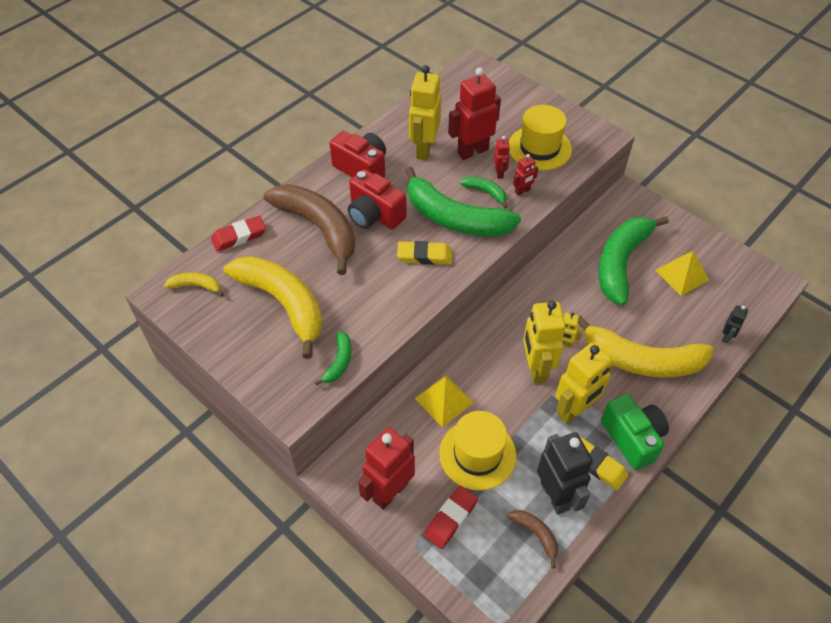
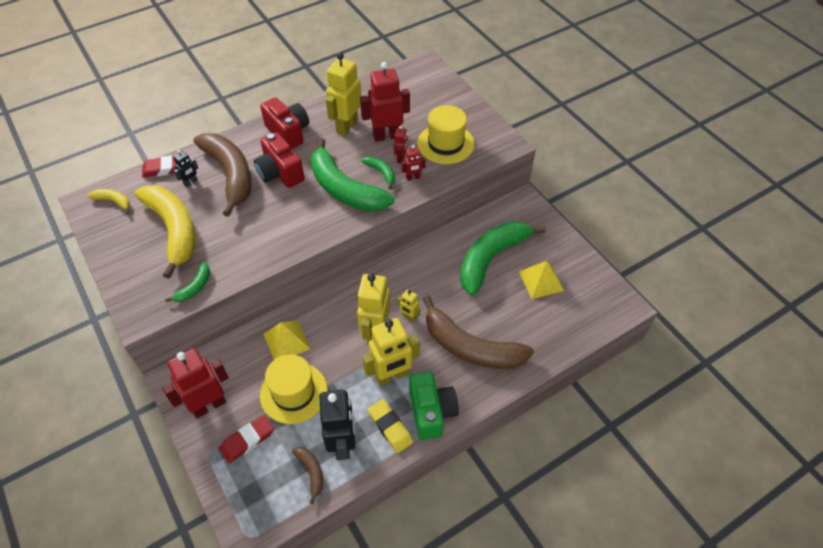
camera: 15 degrees right, 0 degrees up
(424, 256) = (305, 215): yellow eraser -> none
(641, 360) = (470, 347): yellow banana -> brown banana
(726, 336) = (557, 344): black robot -> black robot (190, 182)

